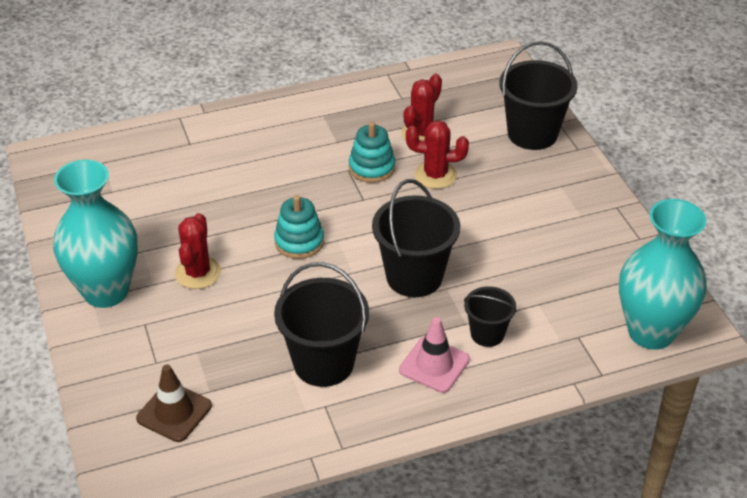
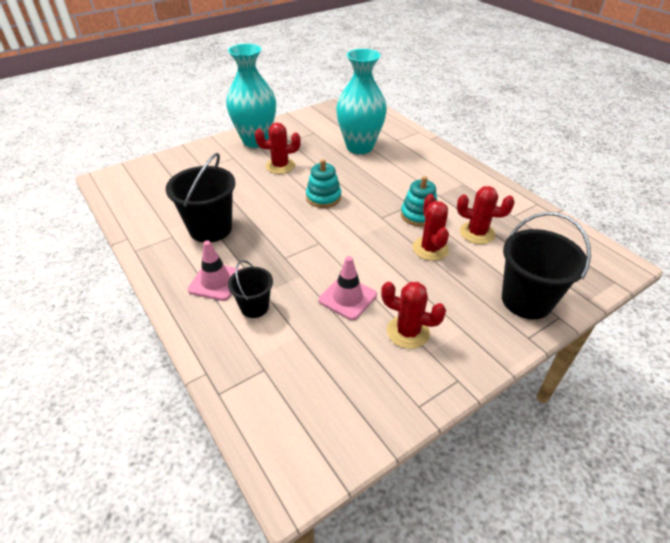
camera: 75 degrees right, 0 degrees up
(174, 412) = (164, 181): brown traffic cone -> none
(414, 277) = (307, 256): black bucket -> none
(493, 256) = (347, 297): none -> pink traffic cone
(553, 223) = (408, 332): none -> red cactus
(651, 332) = (282, 430): turquoise vase -> turquoise vase (359, 147)

